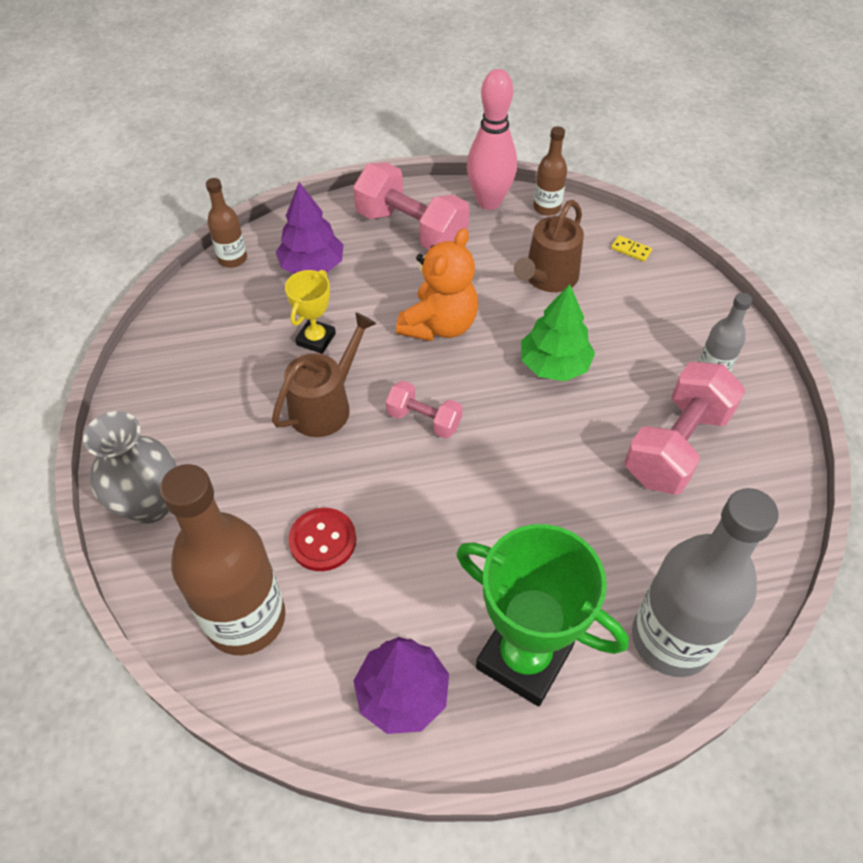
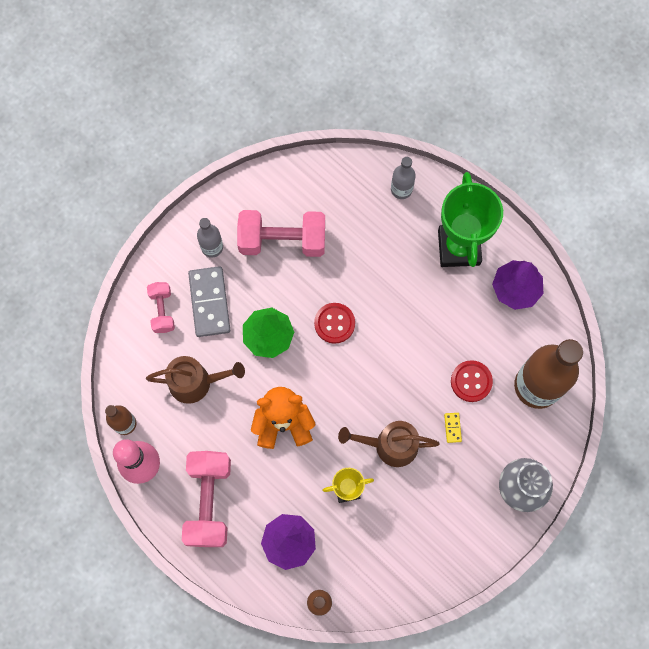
camera: 125 degrees left, 20 degrees up
(424, 420) = (360, 383): pink dumbbell -> pink dumbbell (162, 311)
(521, 437) = (334, 323): none -> red button
(631, 250) = (133, 345): yellow domino -> yellow domino (452, 428)
(638, 334) = (209, 302): none -> grey domino
(671, 639) = (401, 189): grey bottle -> grey bottle, size x0.49

